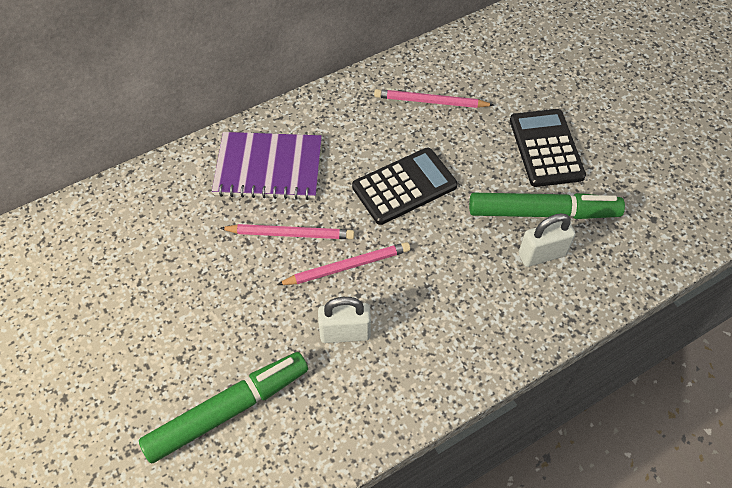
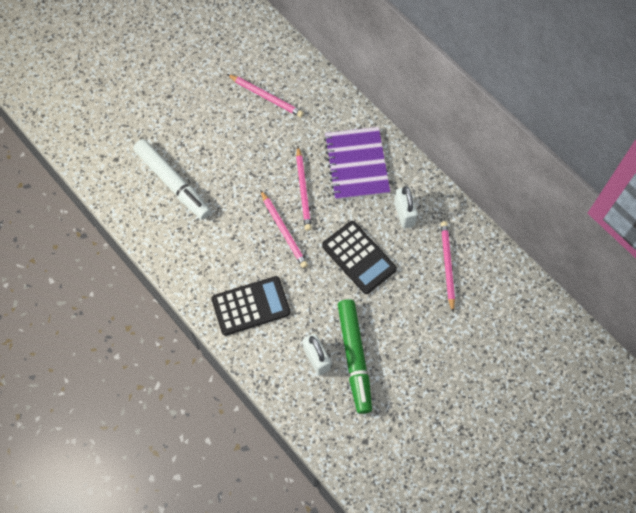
camera: 80 degrees right, 10 degrees up
(122, 258) = (266, 97): none -> pink pencil
(228, 410) = (173, 183): green marker -> white marker
(345, 333) = (233, 238): white padlock -> white padlock (404, 214)
(546, 148) = (418, 357): black calculator -> black calculator (251, 306)

